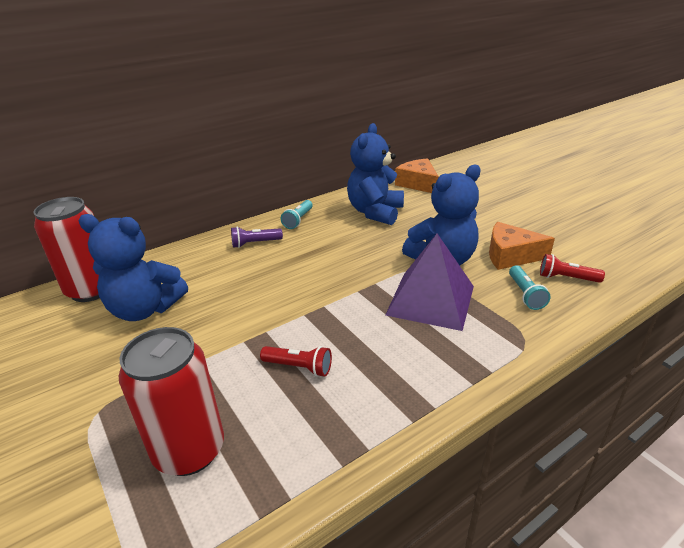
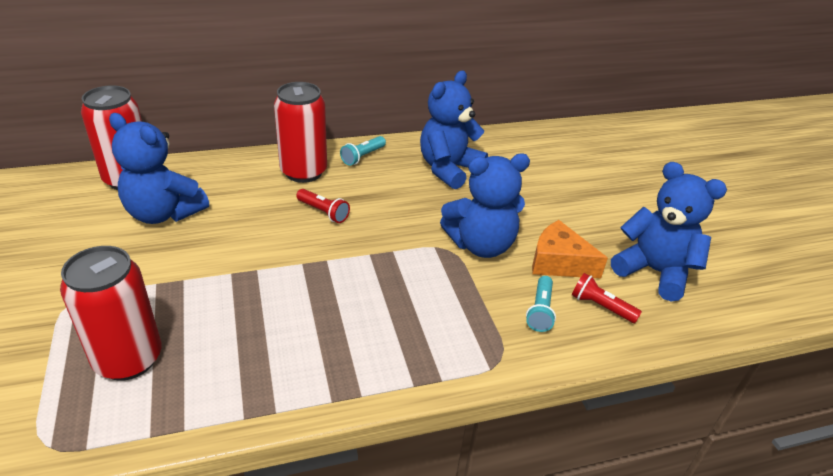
camera: 15 degrees right, 5 degrees up
(255, 243) = (303, 172): purple flashlight -> red can
(299, 367) = (264, 315): red flashlight -> red flashlight (323, 212)
(418, 184) = (521, 146): orange cheese -> none
(430, 300) = (436, 286): purple pyramid -> none
(582, 243) = (654, 271): none -> blue teddy bear

